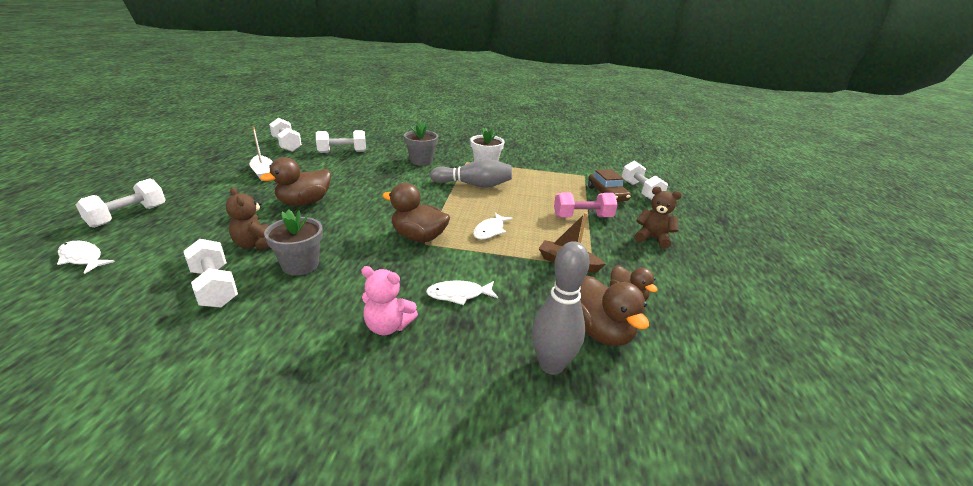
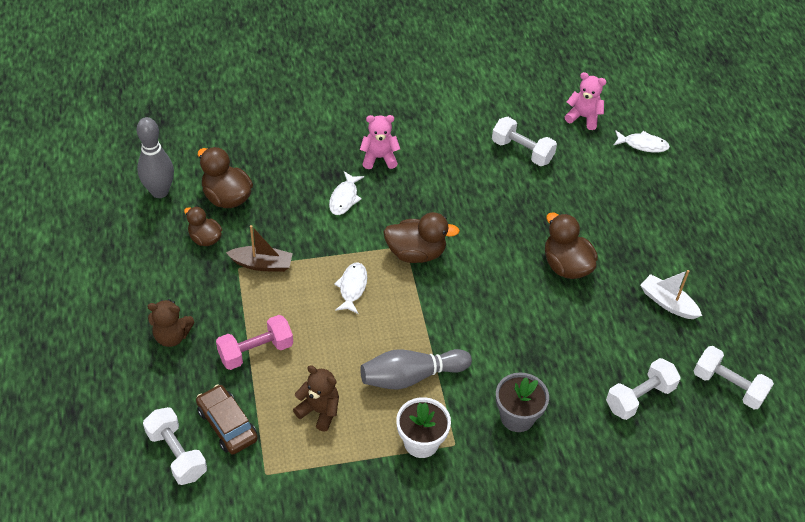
camera: 160 degrees right, 20 degrees up
(84, 303) = (583, 117): none -> pink teddy bear
(128, 216) = (685, 193): white dumbbell -> none
(256, 244) = (543, 197): brown teddy bear -> brown teddy bear (319, 411)
(300, 265) = (486, 188): grey flower pot -> none
(304, 202) = (566, 265): brown duck -> brown duck turned 60 degrees counterclockwise
(459, 295) = (344, 198): white fish -> white fish turned 135 degrees clockwise
(551, 365) = (258, 162): grey bowling pin -> grey bowling pin (159, 192)

